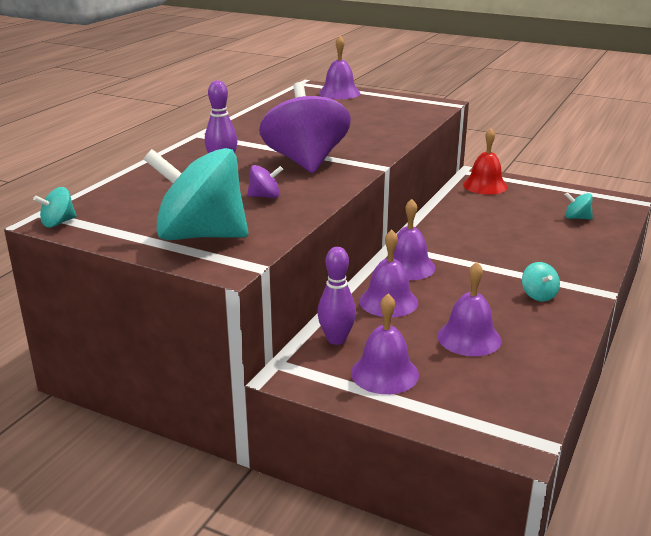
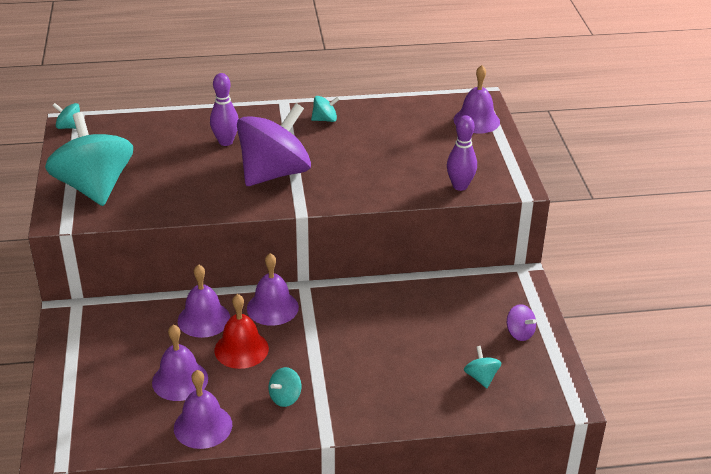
camera: 55 degrees right, 10 degrees up
(254, 129) = (325, 119): none -> turquoise spinning top
(265, 196) = (185, 184): purple spinning top -> purple spinning top (519, 333)
(336, 339) = (127, 315): purple bowling pin -> purple bowling pin (460, 186)
(384, 373) = (98, 355): purple bell -> purple bell (203, 426)
(485, 185) = (499, 293): red bell -> red bell (241, 349)

